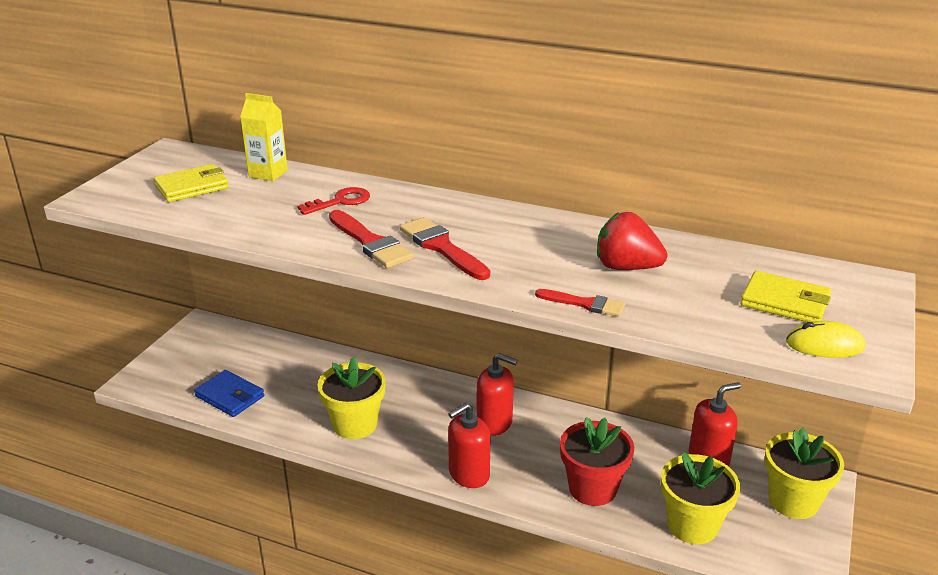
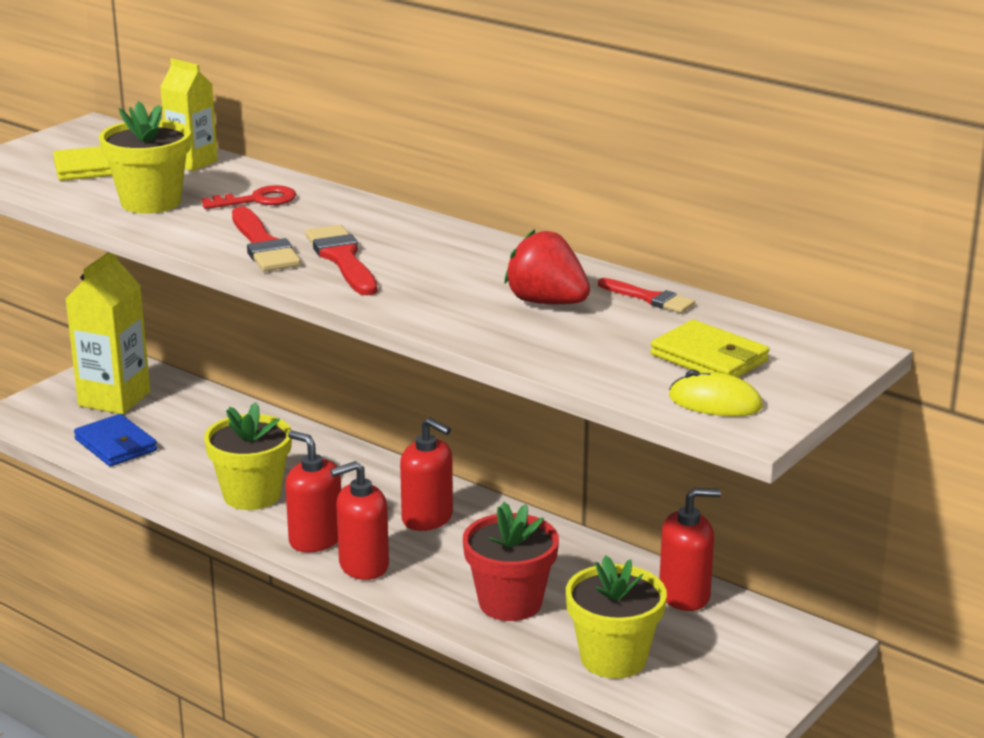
camera: 15 degrees right, 5 degrees down
(212, 355) = (114, 399): none -> yellow carton
(421, 457) = (315, 539): none -> red soap dispenser
(584, 304) = (464, 331): red brush -> red brush (649, 298)
(793, 501) = (765, 655): yellow flower pot -> yellow flower pot (151, 202)

